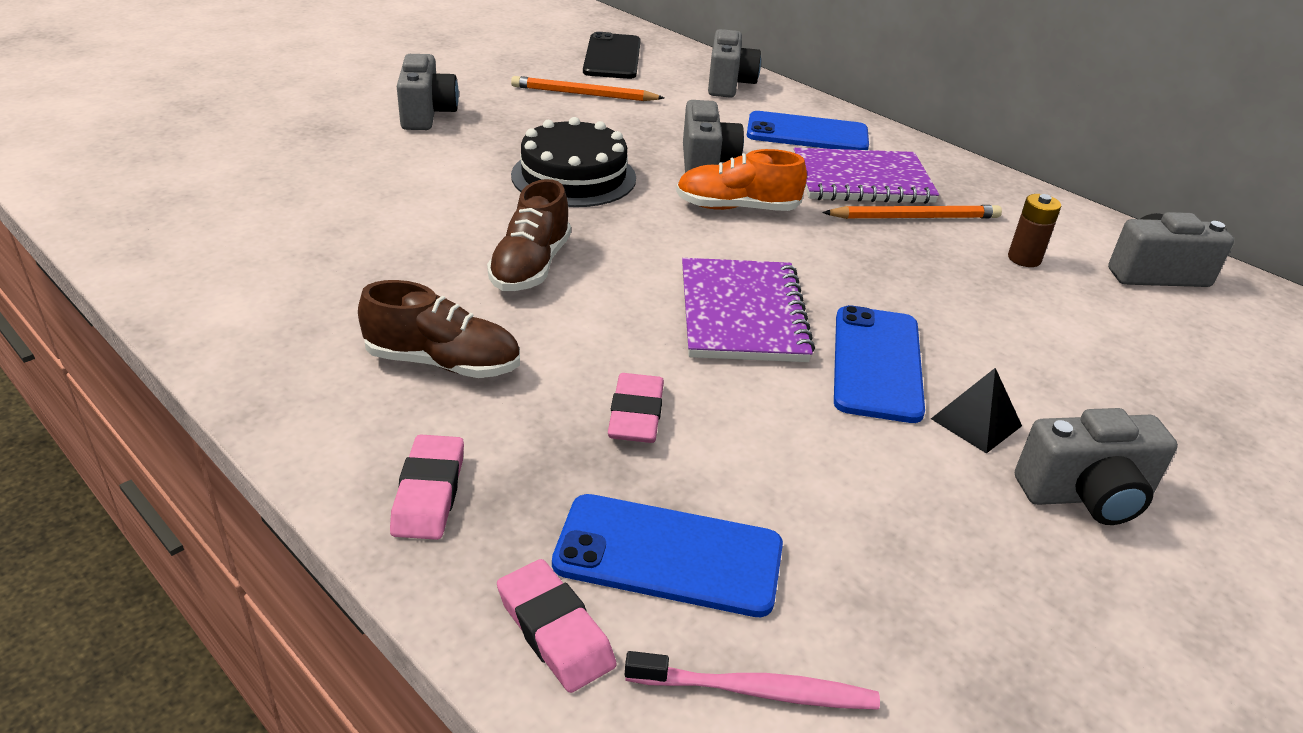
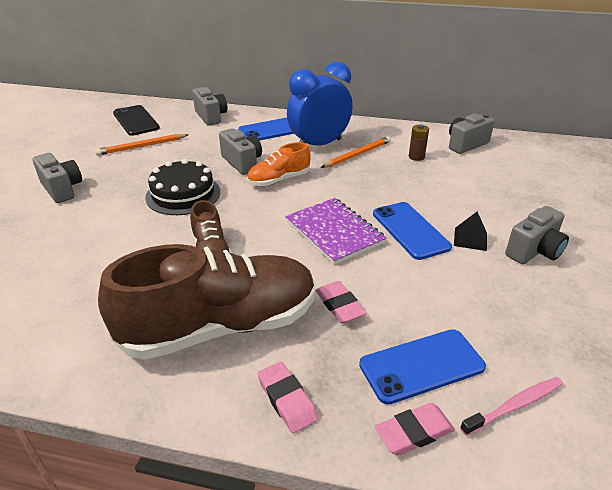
camera: 30 degrees left, 0 degrees up
(443, 363) = (221, 326): brown shoe -> brown shoe, size x2.04
(555, 631) = (414, 432): pink eraser -> pink eraser turned 45 degrees counterclockwise
(862, 180) = (319, 145): purple notebook -> blue clock

